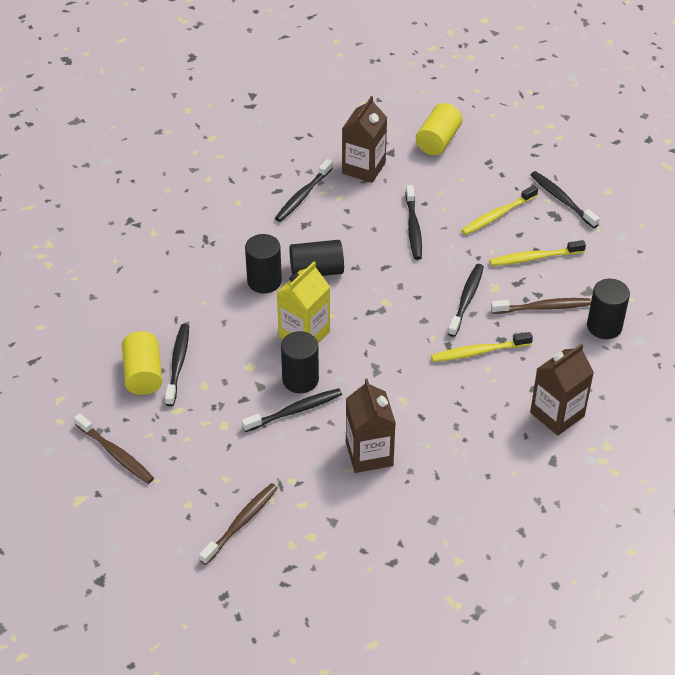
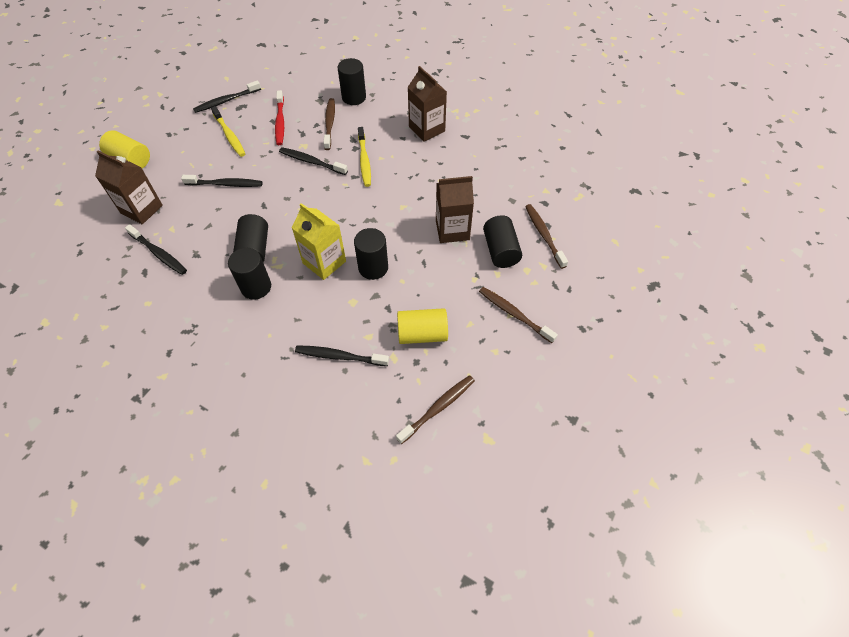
camera: 85 degrees left, 10 degrees up
(143, 374) = (347, 385): yellow cylinder -> yellow cylinder (422, 334)
(295, 411) = (405, 273): black toothbrush -> none
(340, 507) = (500, 251): none -> black cylinder
(373, 557) = (544, 235): none -> brown toothbrush
(534, 258) = (280, 122): yellow toothbrush -> red toothbrush

